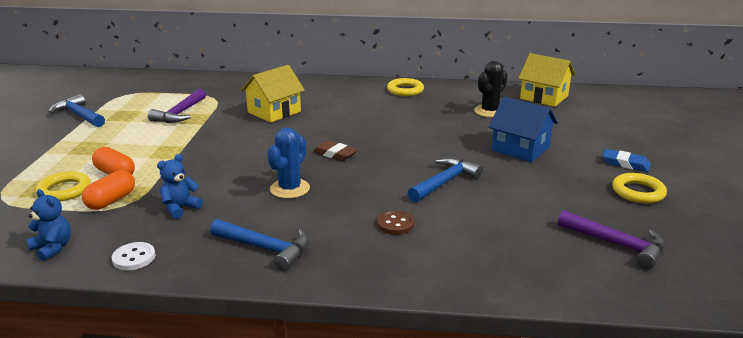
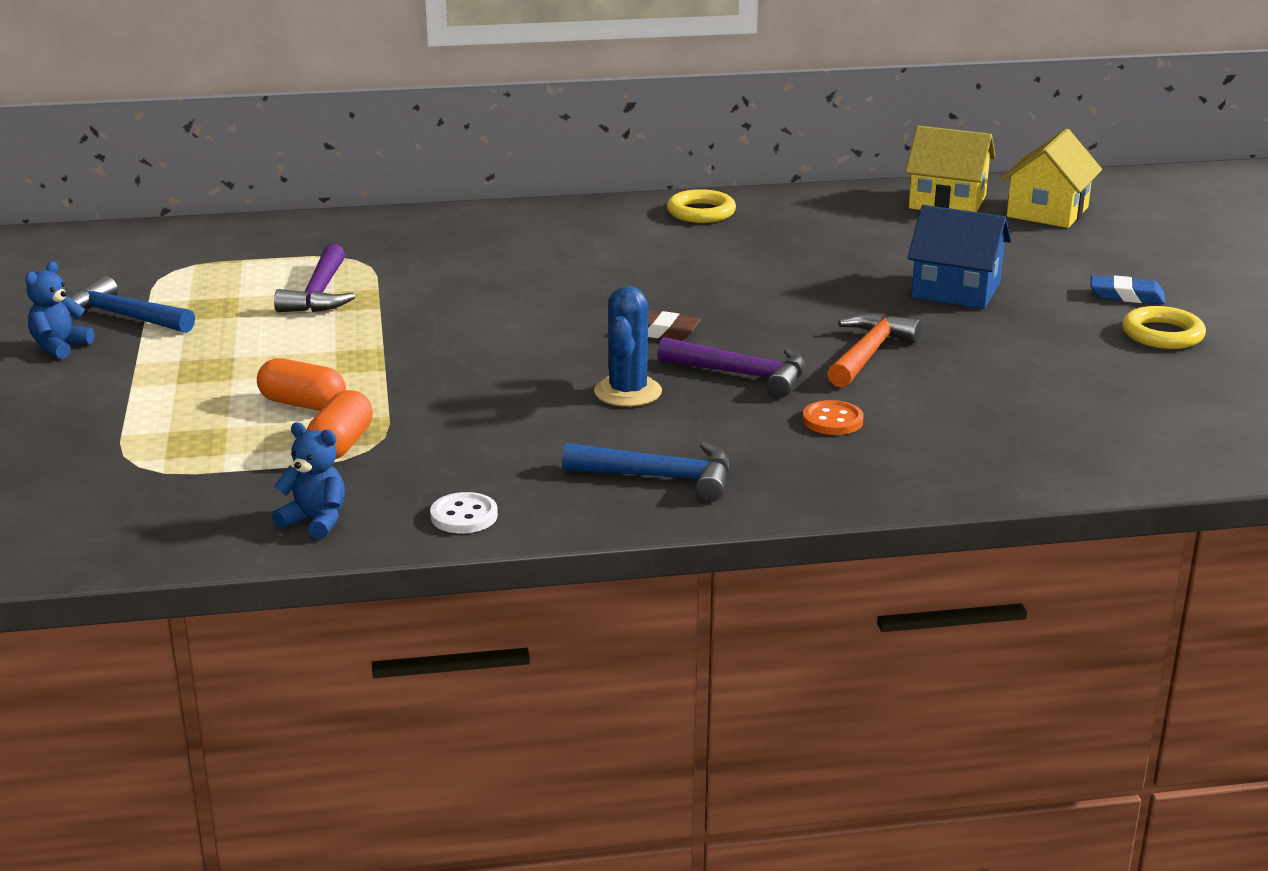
camera: 15 degrees left, 0 degrees up
(64, 190) = (239, 440): yellow ring -> none
(180, 208) = (471, 441): blue teddy bear -> blue teddy bear (60, 347)
(274, 112) = (494, 273): yellow house -> yellow house (1047, 212)
(395, 224) = (832, 420): brown button -> orange button
(445, 182) = (868, 353): blue hammer -> orange hammer
(490, 111) = (871, 235): black cactus -> none
(617, 244) = (1164, 407): purple hammer -> purple hammer (742, 375)

